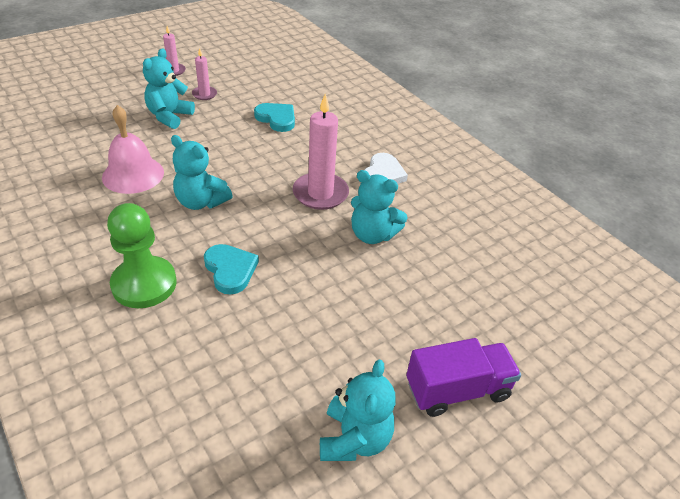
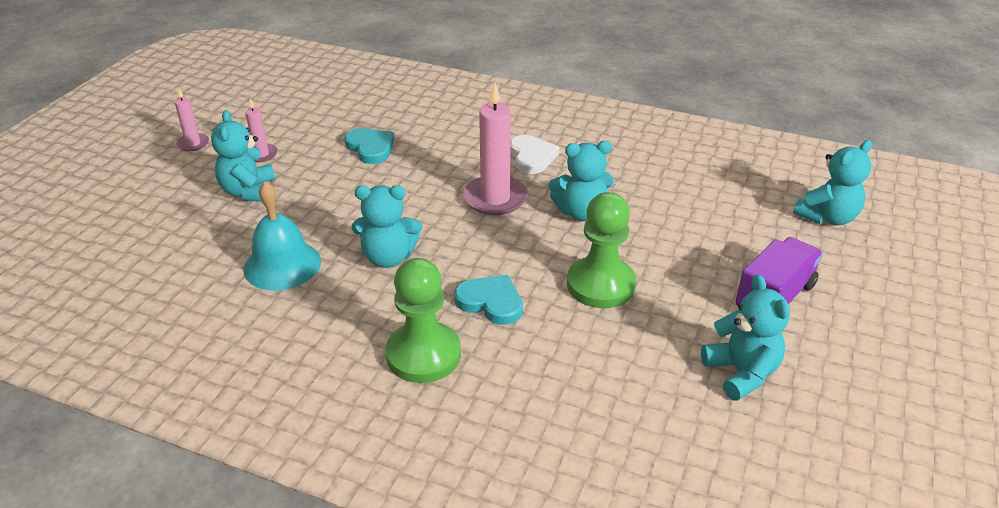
camera: 30 degrees left, 5 degrees down
(133, 174) = (282, 265): pink bell -> turquoise bell
(277, 119) = (370, 148): turquoise heart -> turquoise heart turned 45 degrees clockwise
(323, 300) = (600, 285): none -> green pawn
(588, 345) = (827, 217): none -> turquoise teddy bear

